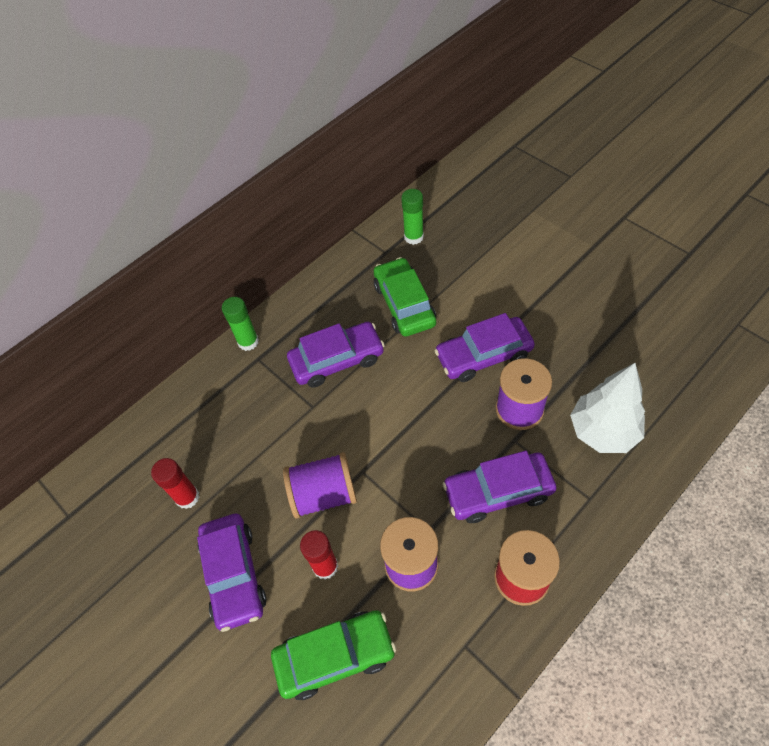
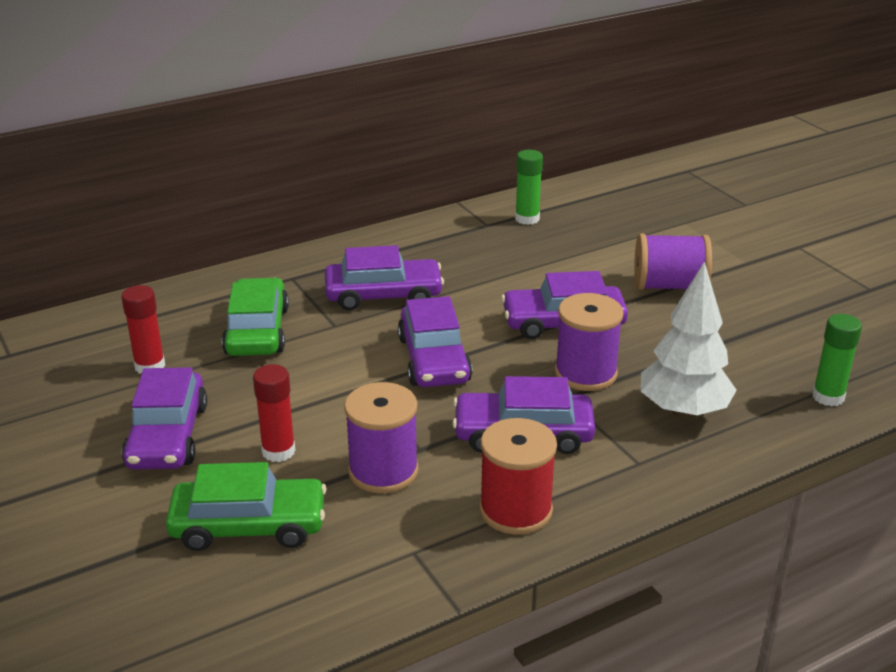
camera: 10 degrees right, 25 degrees down
(248, 342) = (288, 263): green glue stick -> green glue stick (828, 397)
(324, 494) = (309, 395): purple spool -> purple spool (669, 286)
(402, 426) = (434, 359): none -> purple car
(404, 304) = (488, 267): green car -> green car (257, 331)

